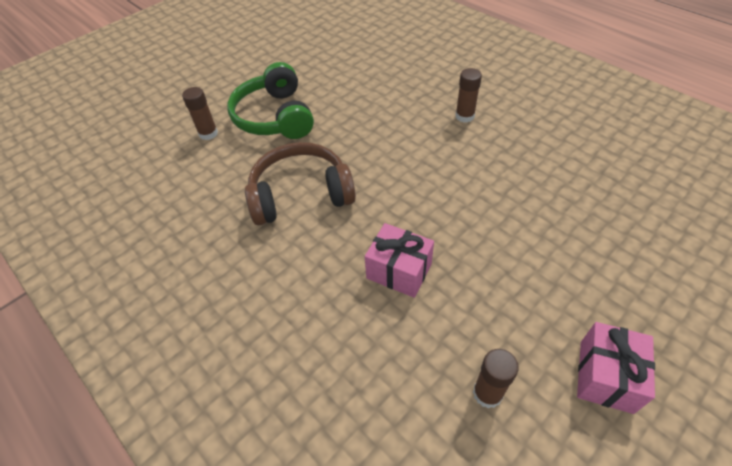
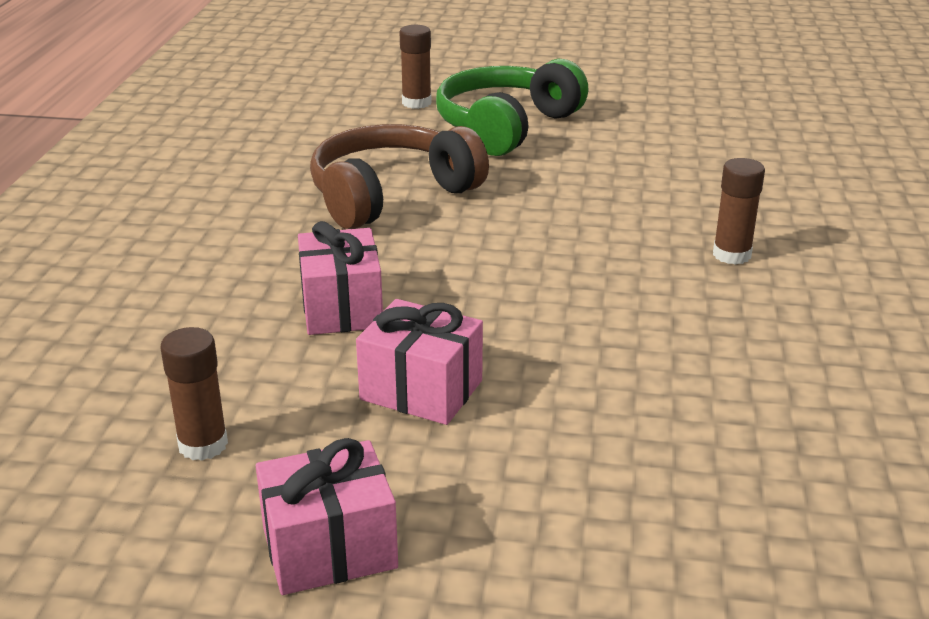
camera: 50 degrees right, 20 degrees down
(300, 194) = (391, 195): brown headphones -> brown headphones turned 75 degrees counterclockwise
(497, 276) = (421, 390): none -> pink gift

